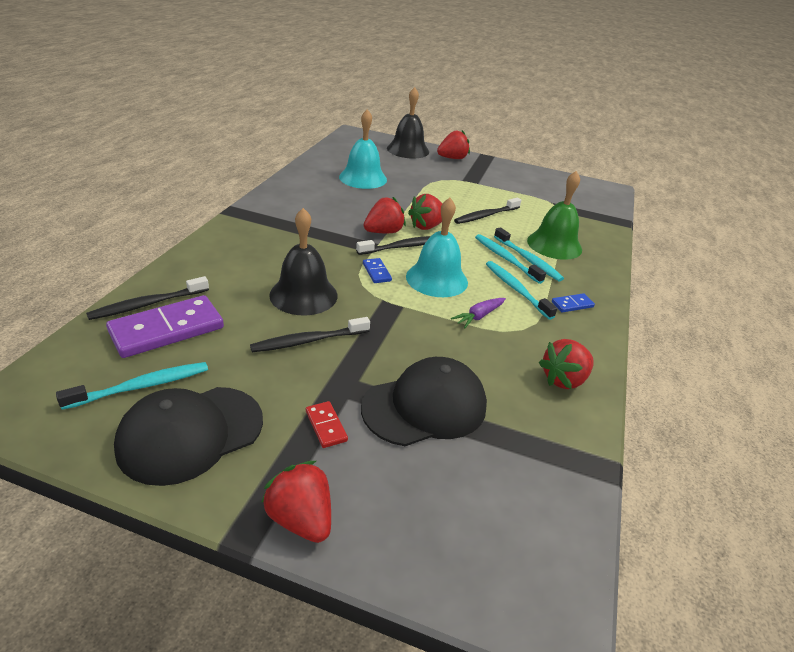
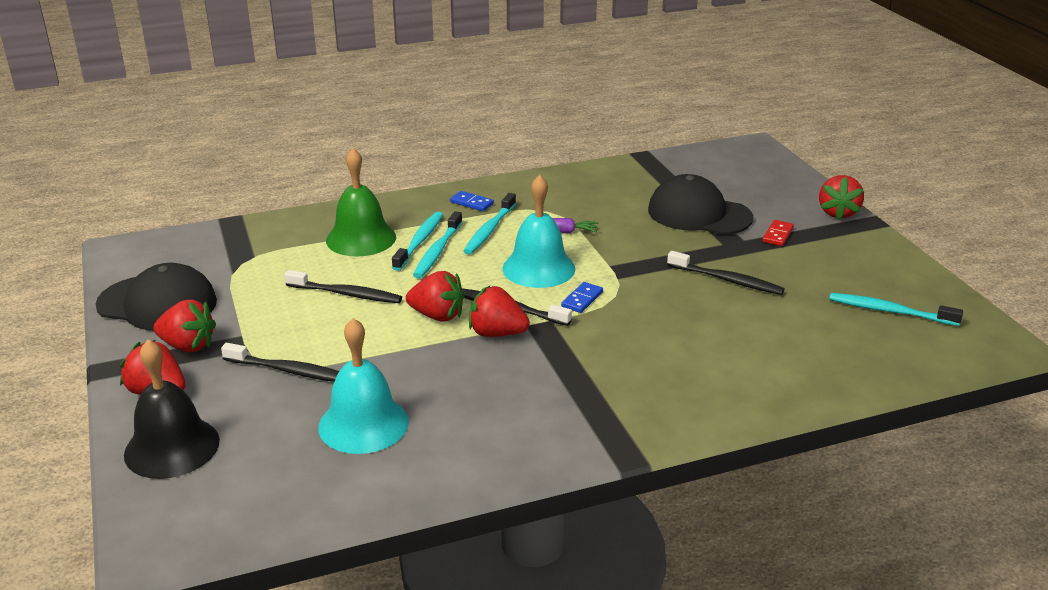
camera: 125 degrees left, 5 degrees down
(148, 304) = (841, 375): black toothbrush -> black toothbrush (289, 371)
(167, 330) = (839, 342): purple domino -> none
(190, 434) = (872, 270): black cap -> black cap (157, 303)
(303, 295) = (682, 313): black bell -> none
(564, 379) = (582, 182): red strawberry -> red strawberry (188, 346)

